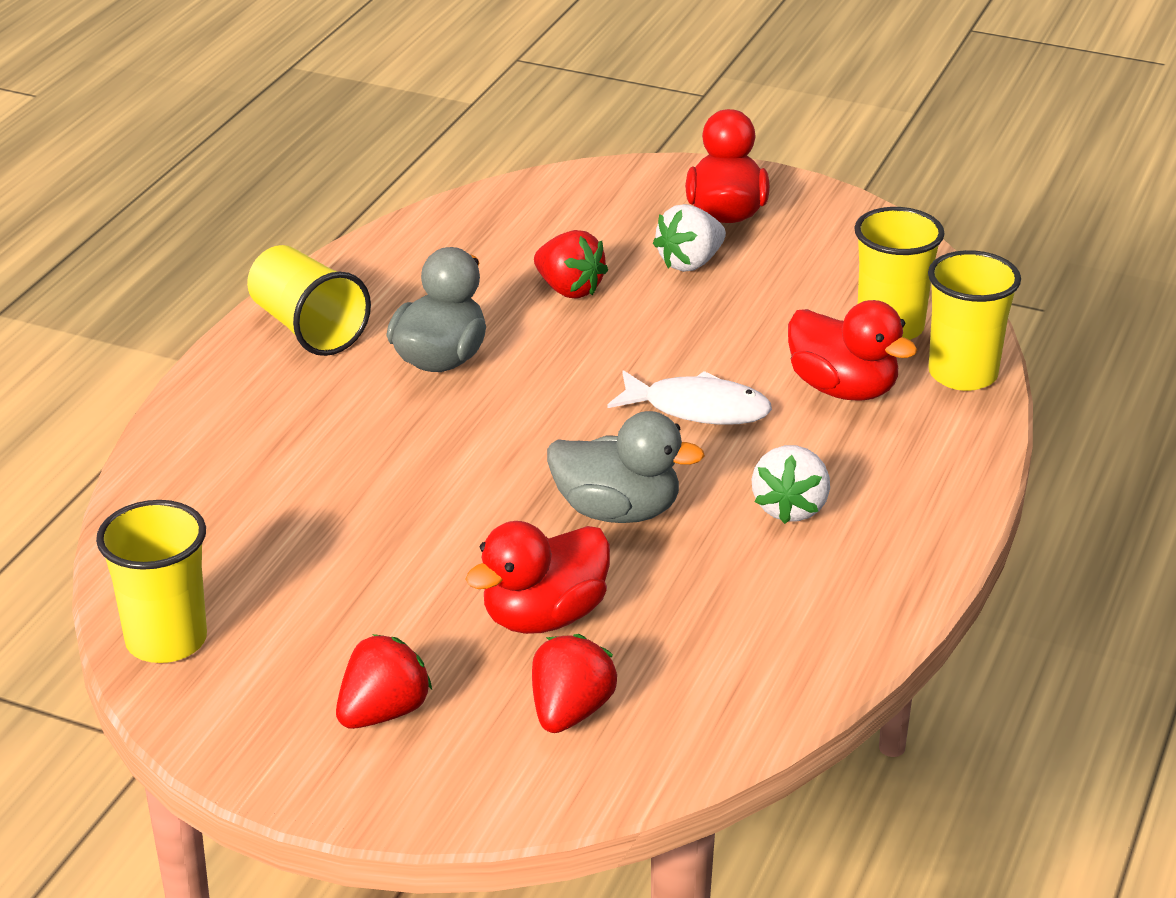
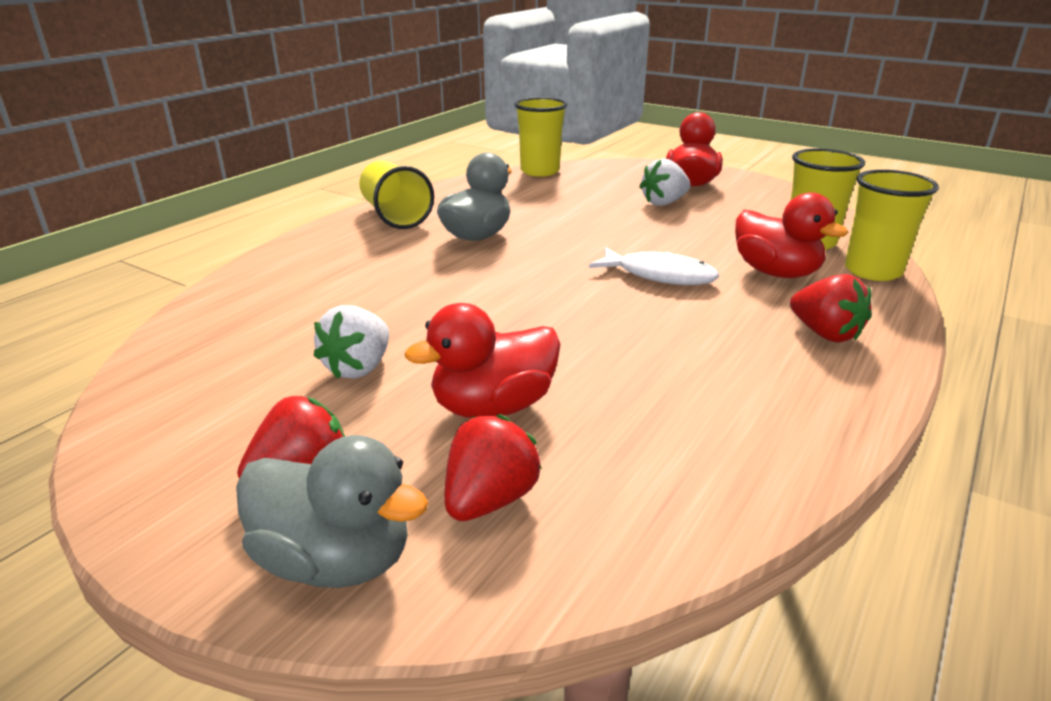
camera: 10 degrees right, 5 degrees down
(166, 640) = (154, 392): yellow cup -> yellow cup (540, 171)
(569, 289) = (578, 209): red strawberry -> red strawberry (825, 334)
(617, 511) = (581, 334): grey duck -> grey duck (335, 560)
(790, 508) = (732, 344): white strawberry -> white strawberry (359, 368)

